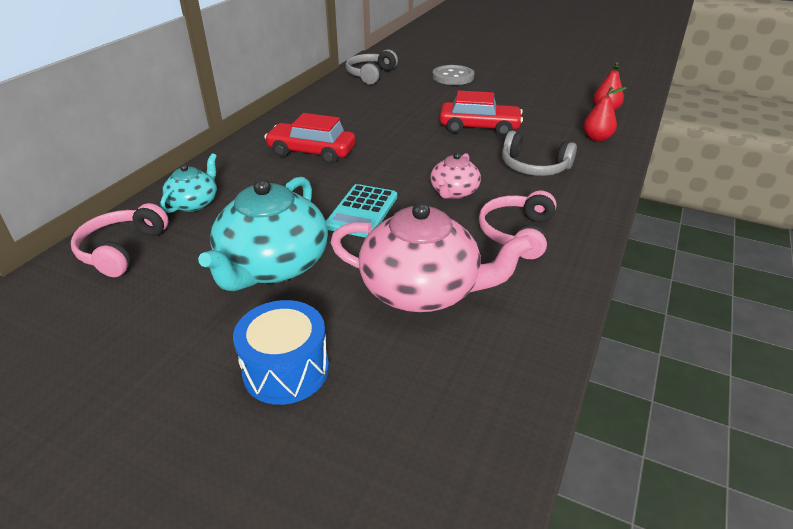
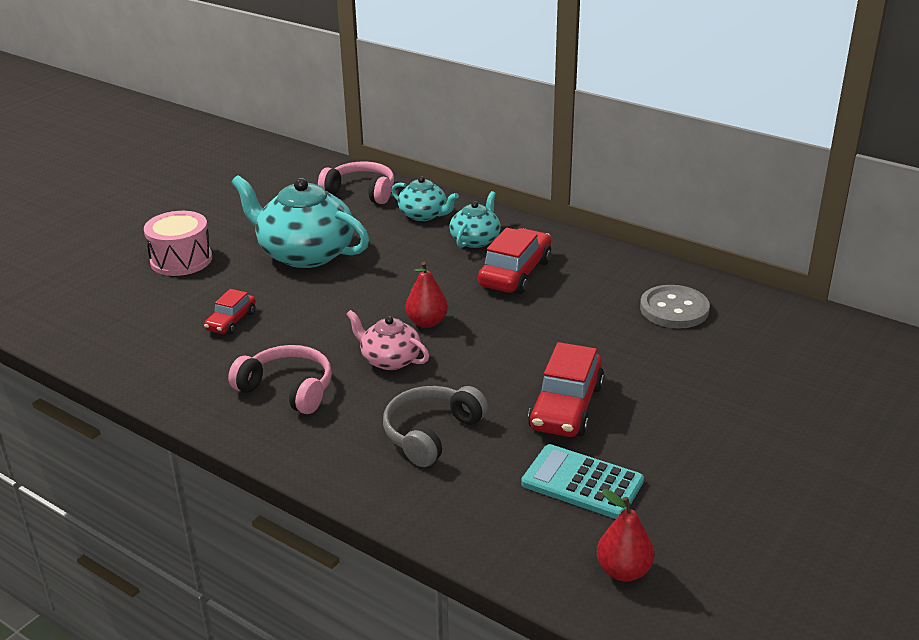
camera: 100 degrees right, 5 degrees down
(252, 172) = (475, 240): none -> turquoise teapot
(286, 370) = (181, 260): blue drum -> pink drum
(362, 211) = (373, 299): turquoise calculator -> turquoise calculator (582, 482)
(371, 75) = (787, 328): grey headphones -> none
(422, 290) = (231, 321): pink teapot -> red car
(453, 77) = (788, 412): grey button -> grey button (674, 309)
(596, 138) = (507, 523): red pear -> red pear (427, 322)

